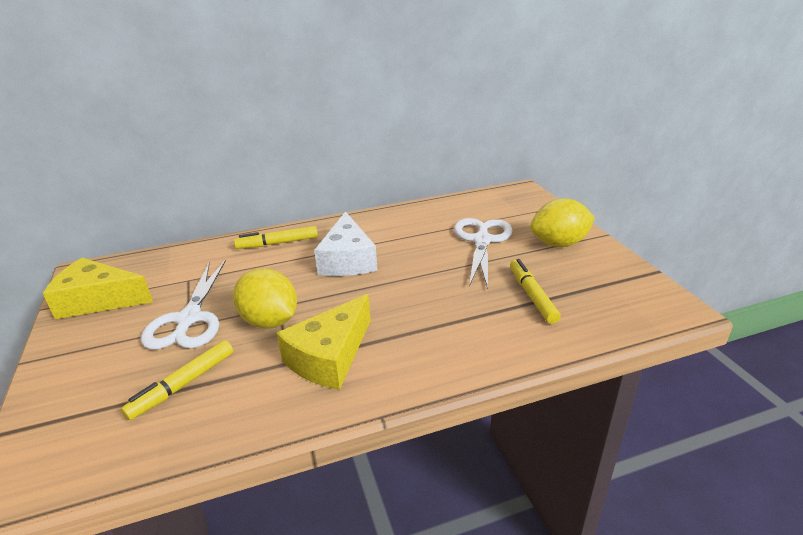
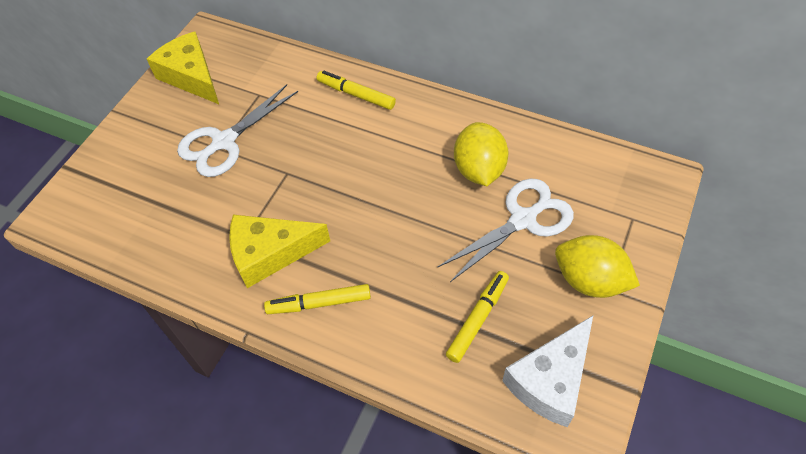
camera: 45 degrees right, 25 degrees up
(183, 384) = (172, 205): yellow marker -> yellow marker (319, 303)
(269, 321) = (268, 185): yellow lemon -> yellow lemon (479, 170)
(347, 260) = (386, 157): white cheese -> white cheese (550, 380)

